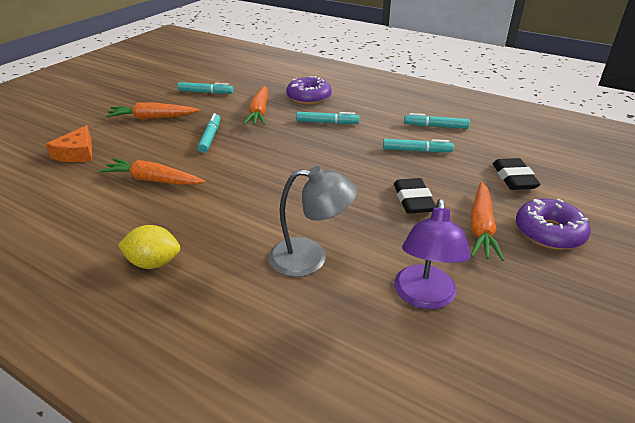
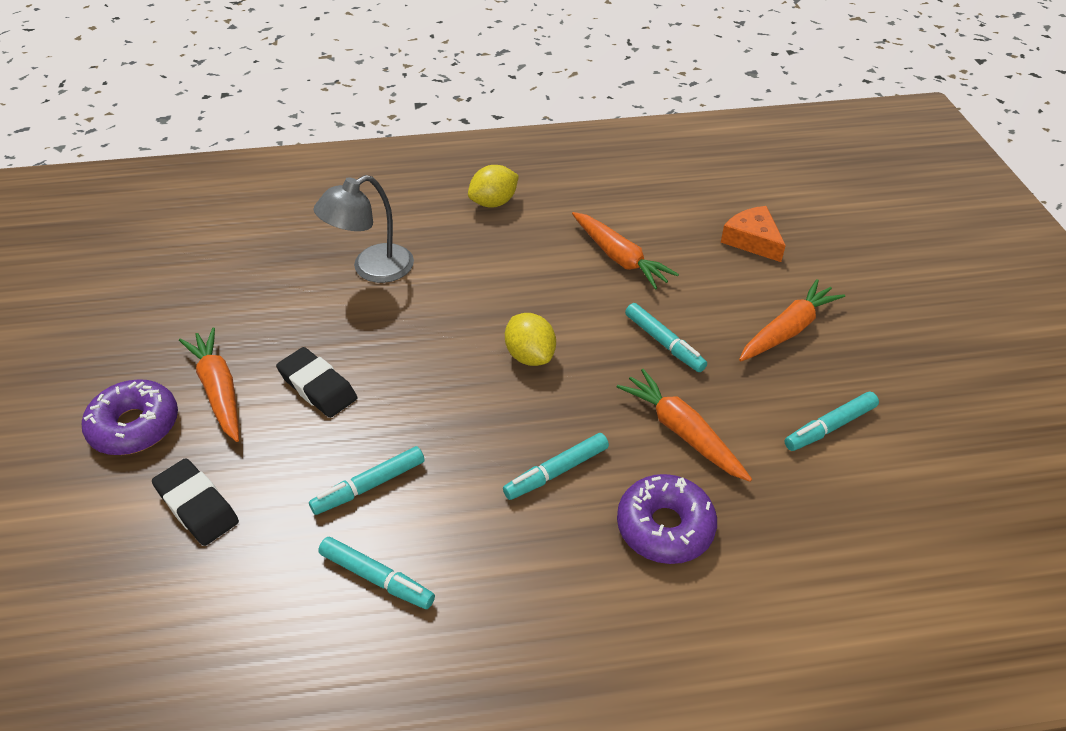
camera: 140 degrees right, 10 degrees up
(153, 180) = (619, 257): orange carrot -> orange carrot turned 75 degrees clockwise
(279, 161) = (530, 356): none -> yellow lemon
(424, 297) = (247, 287): purple lamp -> none
(435, 126) = (377, 578): turquoise marker -> turquoise marker turned 60 degrees clockwise

